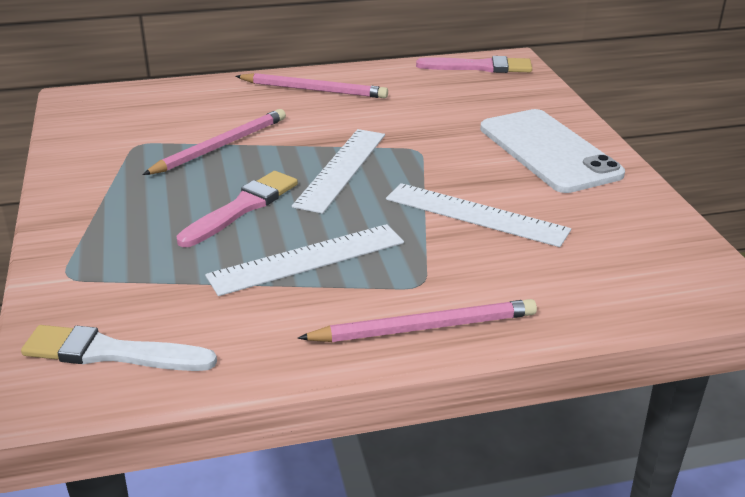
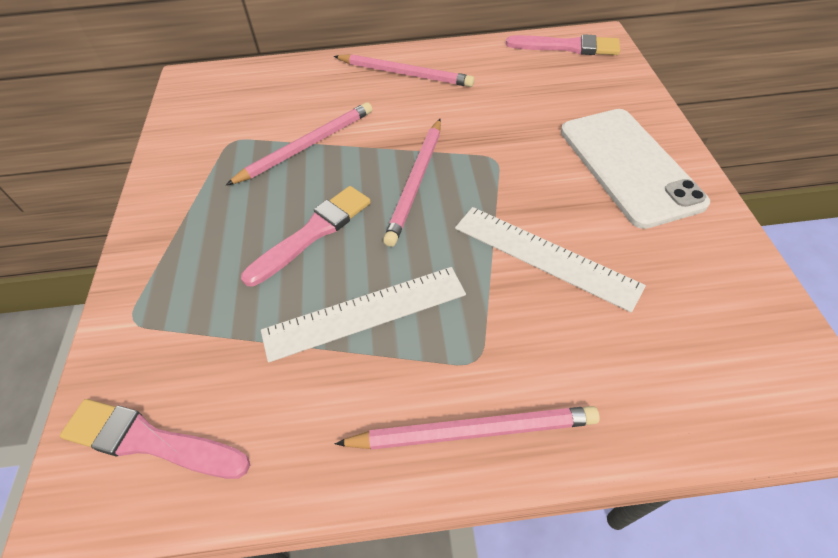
camera: 10 degrees right, 20 degrees up
(111, 353) = (149, 441): white brush -> pink brush
(341, 169) = (416, 182): white ruler -> pink pencil

